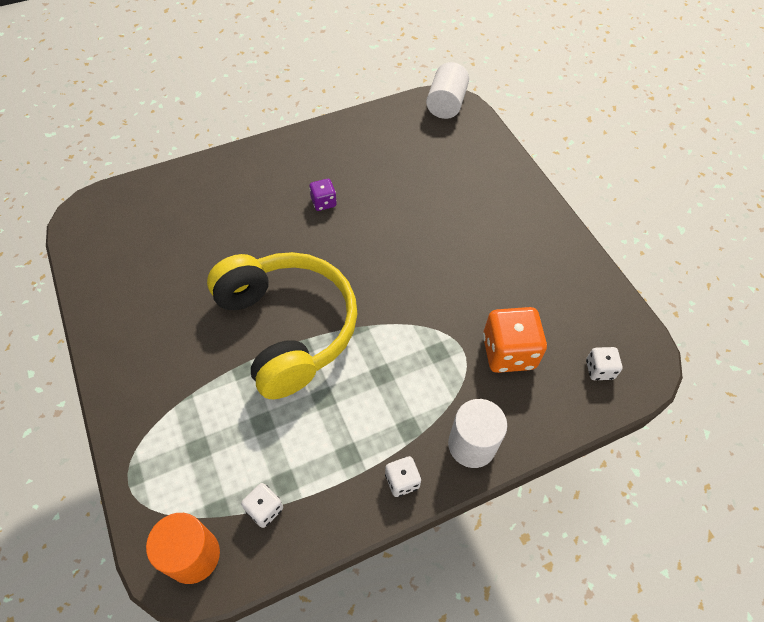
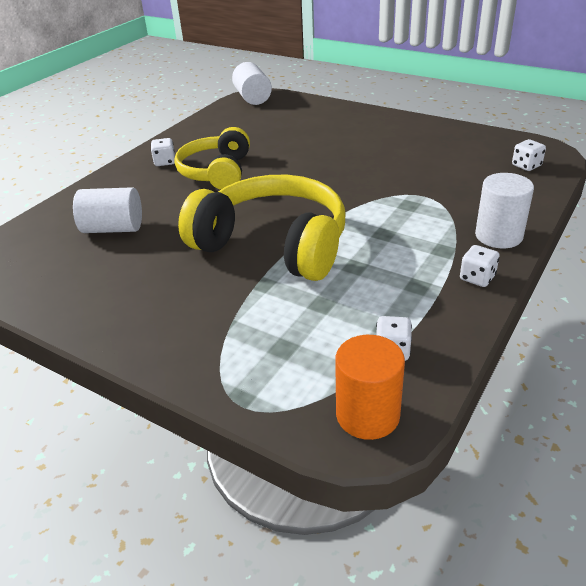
camera: 30 degrees left, 20 degrees down
(193, 228) = (113, 228): none -> white cylinder
(295, 161) = (165, 162): none -> white dice
(323, 202) = (217, 172): purple dice -> yellow headphones
(508, 352) = (458, 183): orange dice -> none

